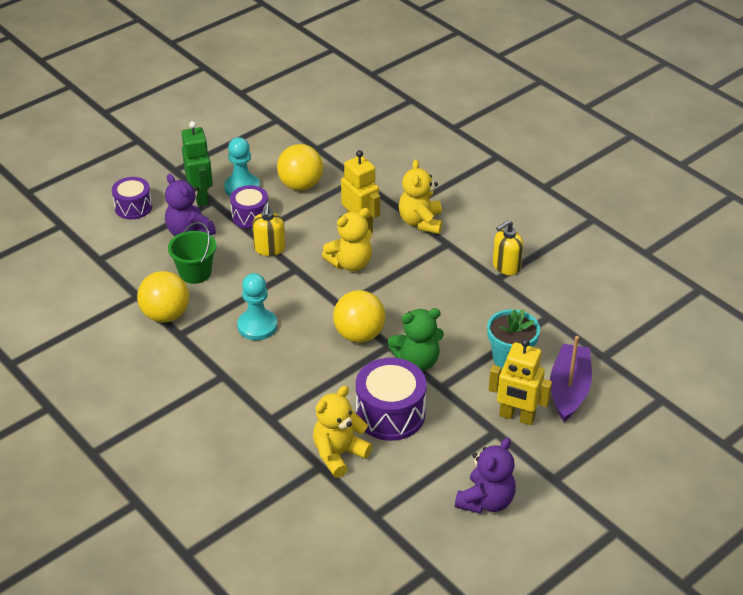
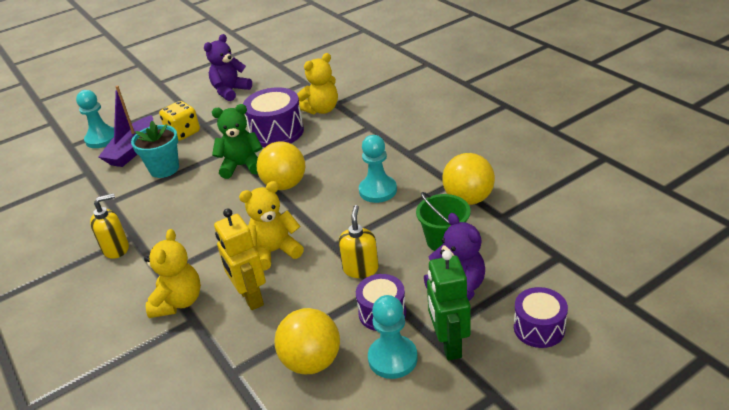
camera: 170 degrees left, 5 degrees down
(516, 417) = (183, 133): yellow robot -> yellow dice
(625, 409) = (102, 139): none -> turquoise pawn

